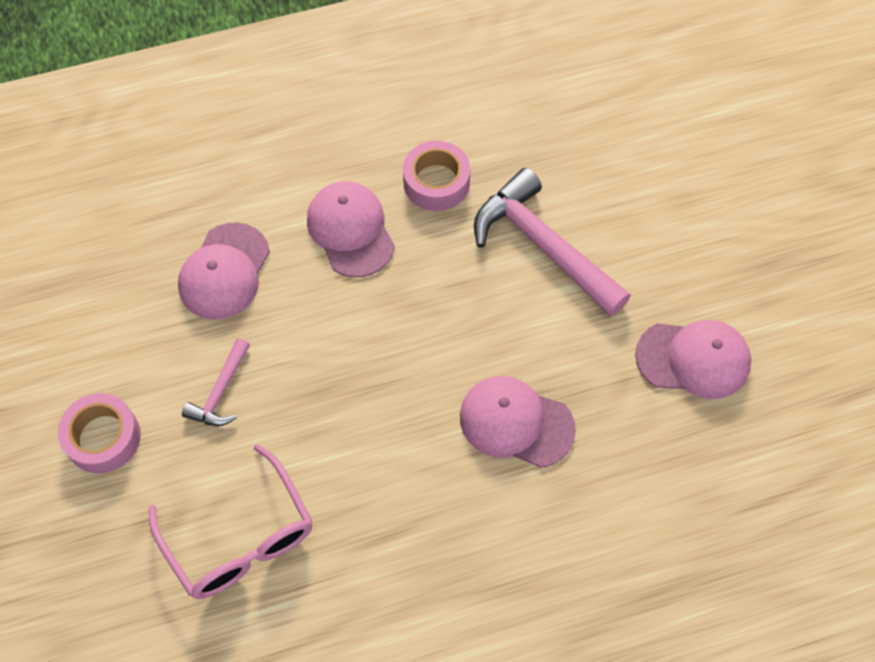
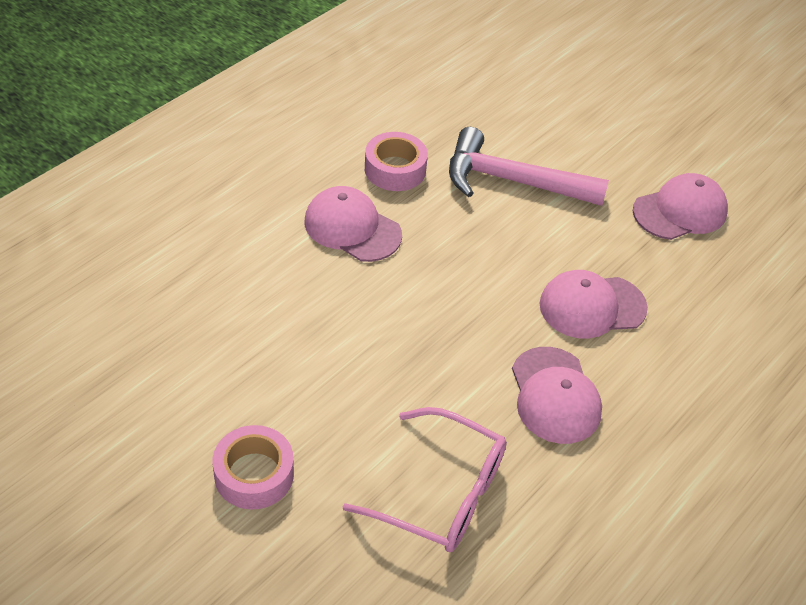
camera: 35 degrees left, 15 degrees down
(220, 392) = (335, 390): pink hammer -> none
(224, 272) = (266, 299): pink cap -> pink cap (555, 395)

